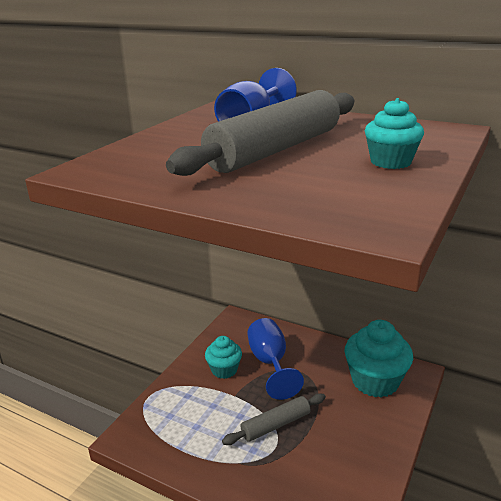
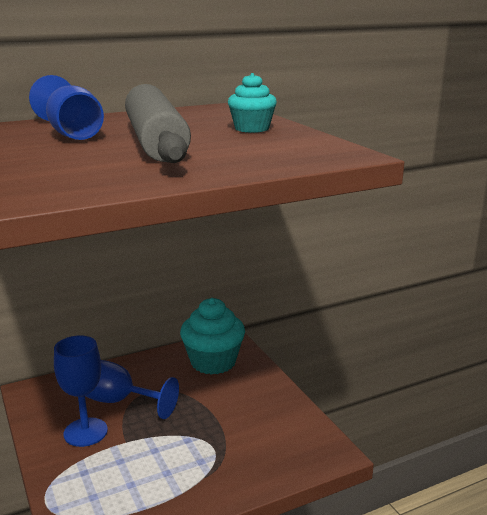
camera: 55 degrees left, 5 degrees down
(224, 370) = (85, 432): turquoise cupcake -> blue goblet
(276, 425) = (191, 435): grey rolling pin -> none

